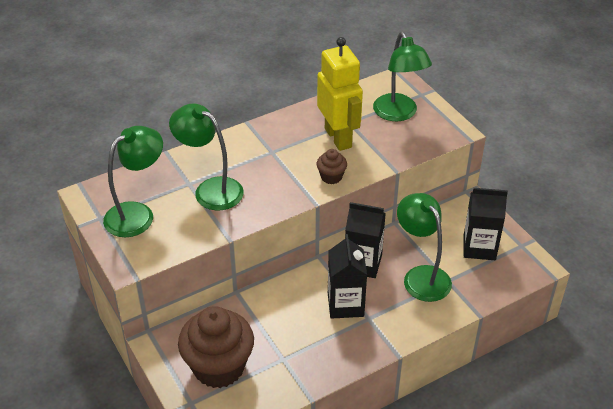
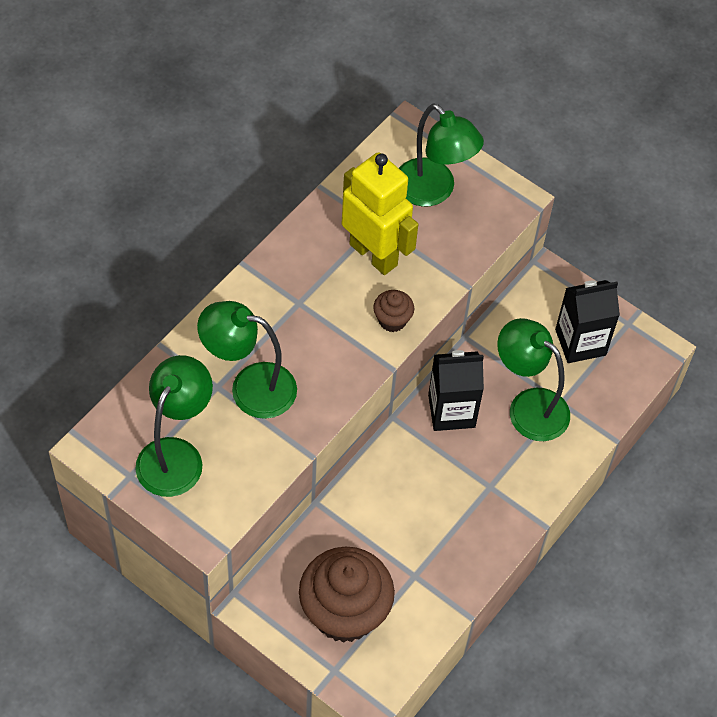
camera: 25 degrees left, 15 degrees up
(345, 304) = (455, 476): black carton -> none

